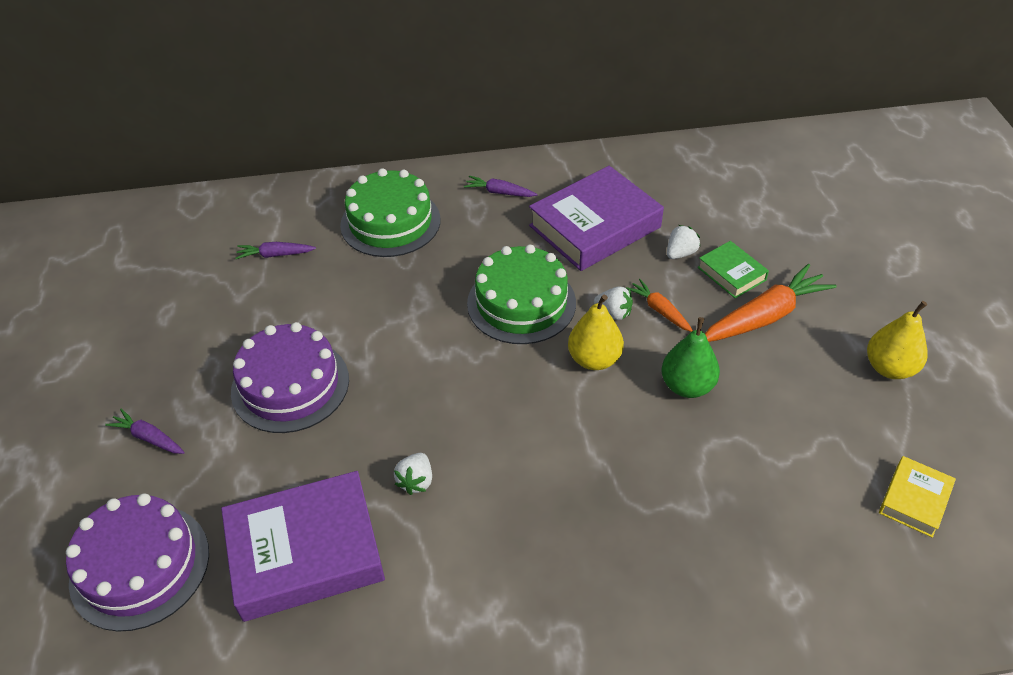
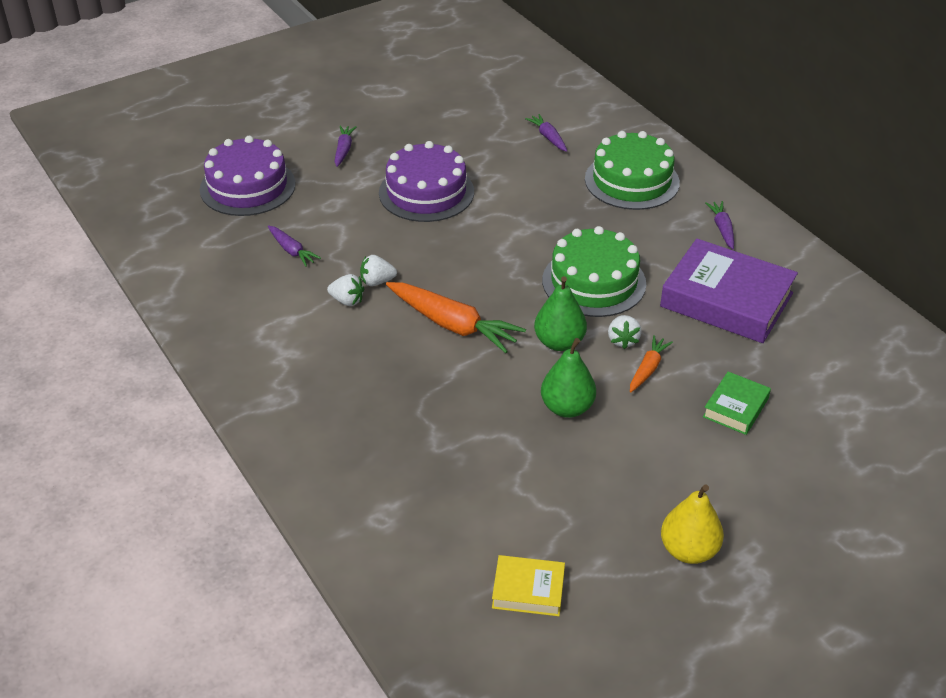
camera: 65 degrees right, 5 degrees down
(305, 552) = (292, 251): purple book -> purple carrot
(594, 359) = (559, 342): yellow pear -> green pear
(680, 253) = (736, 365): white strawberry -> white strawberry (347, 301)
(765, 316) = (693, 443): orange carrot -> orange carrot (453, 325)

